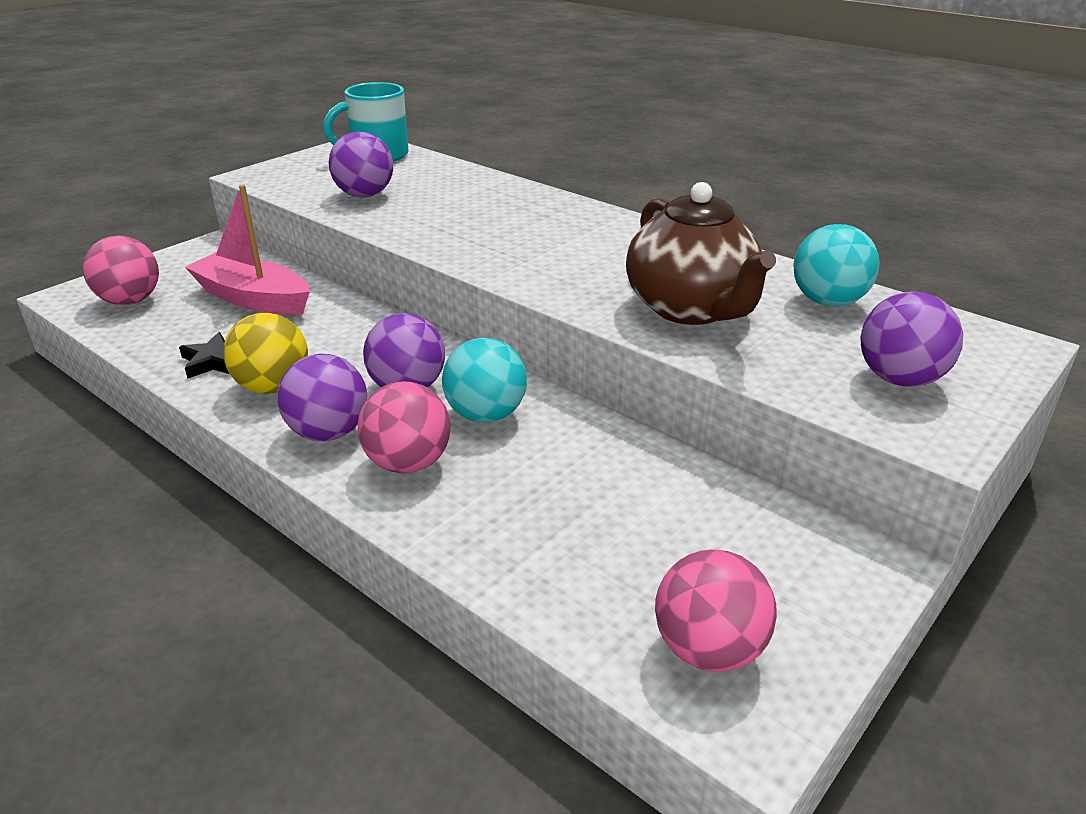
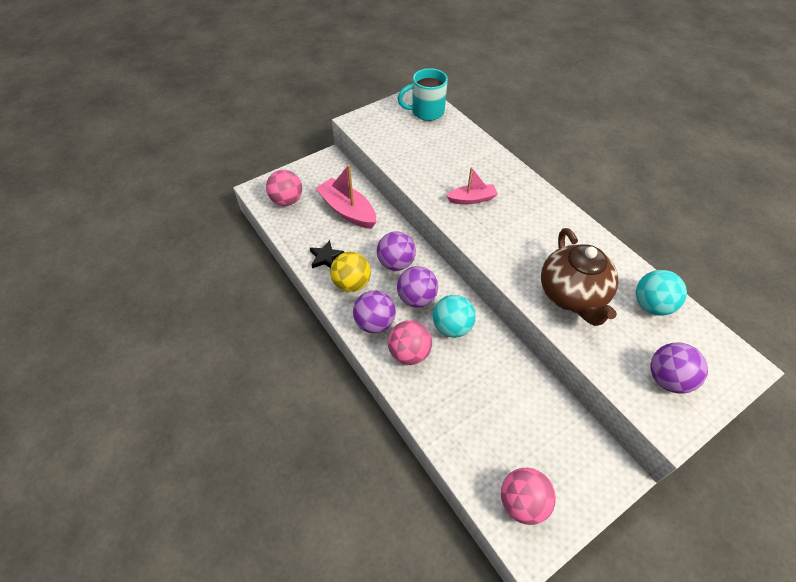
camera: 15 degrees right, 20 degrees up
(364, 195) = (414, 153): purple ball -> purple ball (396, 263)
(479, 230) = (472, 199): none -> pink boat

